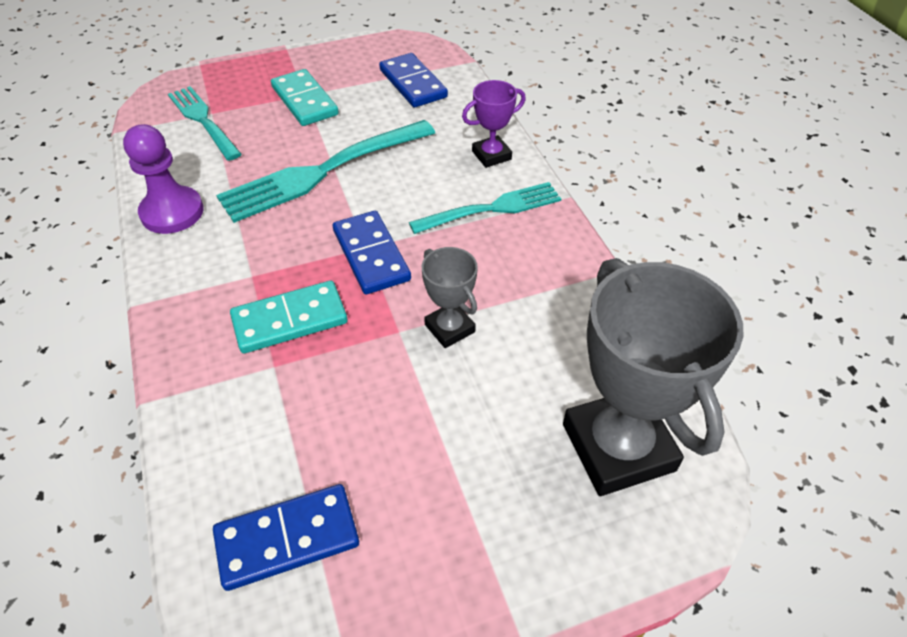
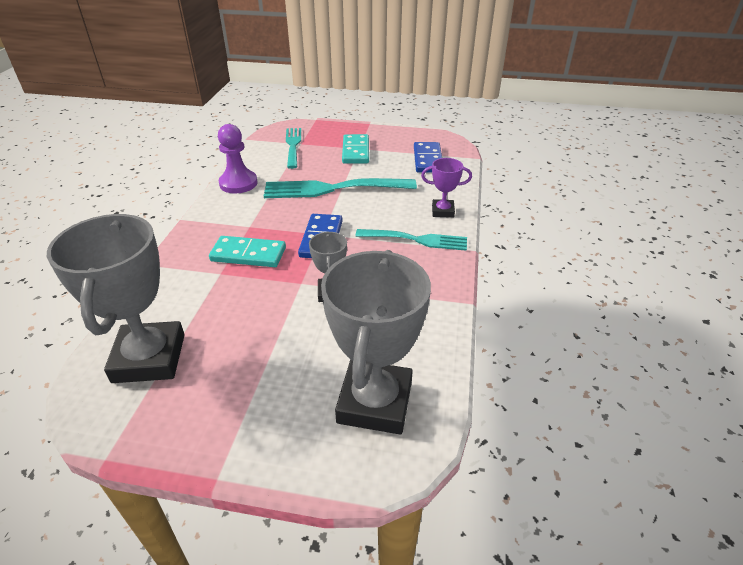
camera: 30 degrees right, 10 degrees down
(287, 539) = (149, 358): blue domino -> grey trophy

